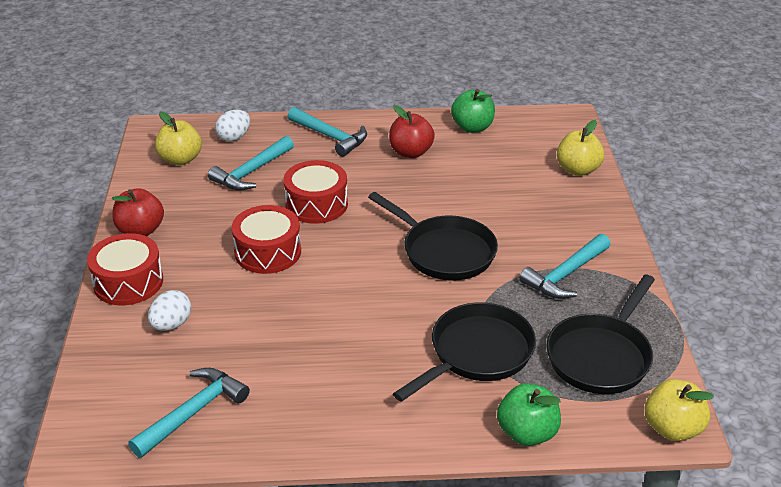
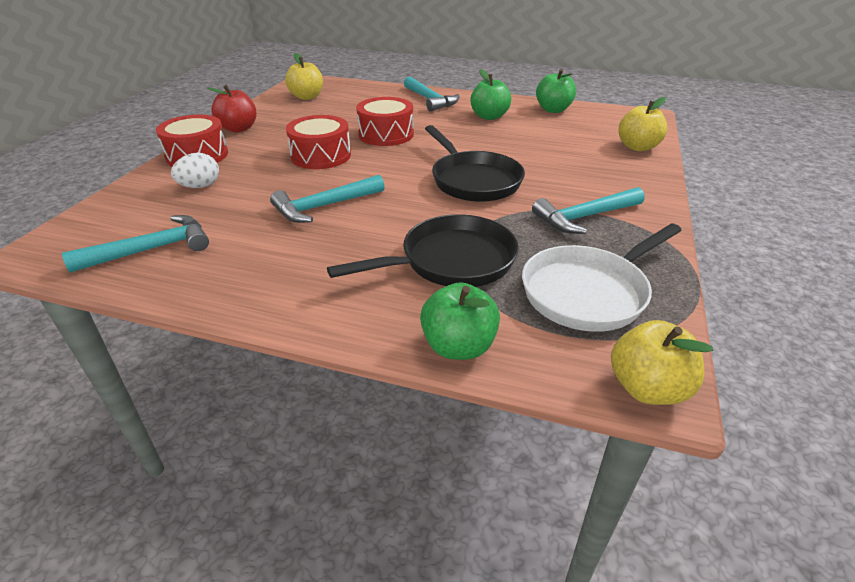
camera: 20 degrees right, 0 degrees up
(234, 137) = (356, 91): white egg -> none
(252, 172) = (352, 110): turquoise hammer -> turquoise hammer (325, 206)
(410, 152) = (489, 116): red apple -> green apple
(601, 356) = (588, 292): black pan -> white pan

